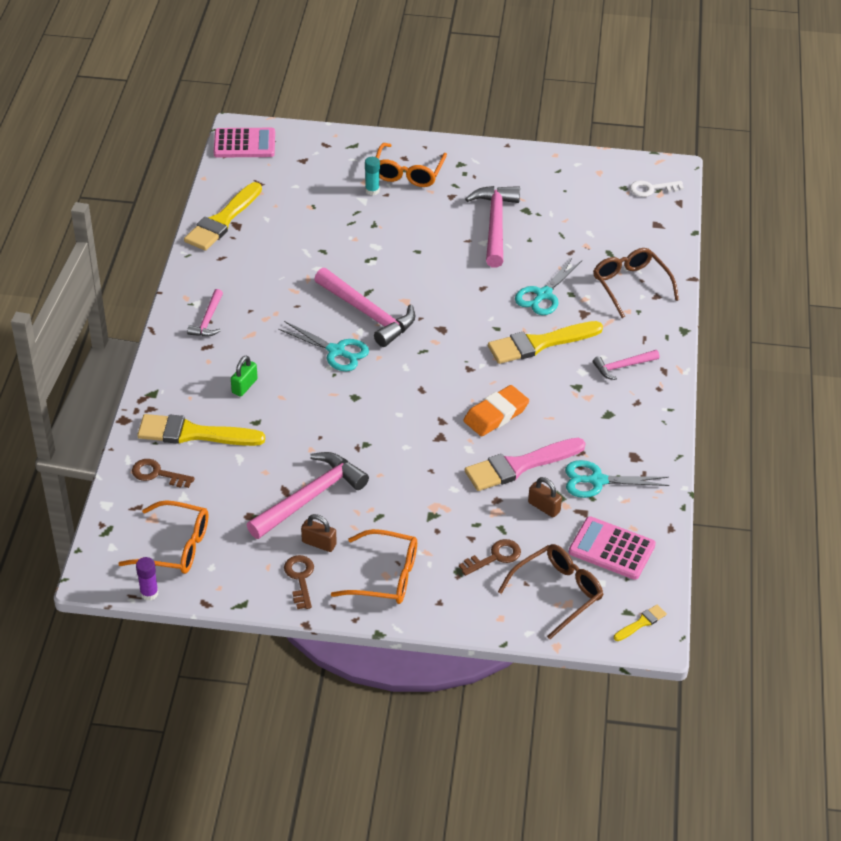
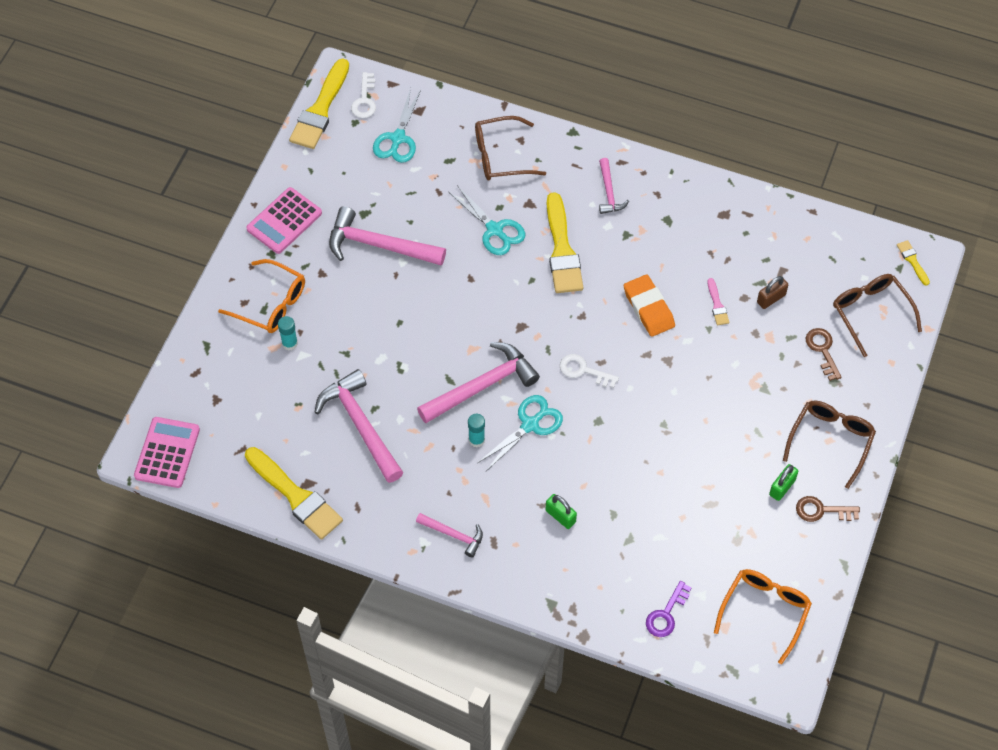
camera: 75 degrees left, 15 degrees up
(149, 593) = (819, 642): purple glue stick -> none
(157, 474) = (666, 614): brown key -> purple key
(194, 433) = (617, 573): yellow brush -> yellow brush (320, 109)
(309, 319) = (476, 440): none -> turquoise glue stick
(310, 497) = (723, 484): pink hammer -> pink hammer (360, 425)
(319, 543) = (782, 487): brown padlock -> green padlock
(385, 576) = (830, 441): orange glasses -> brown glasses
(407, 378) = (583, 371): none -> white key
(520, 465) = (717, 305): pink brush -> pink brush, size x0.46
(597, 481) = (747, 250): turquoise scissors -> turquoise scissors (398, 138)
(611, 549) = (828, 260): pink calculator -> pink calculator (284, 221)

